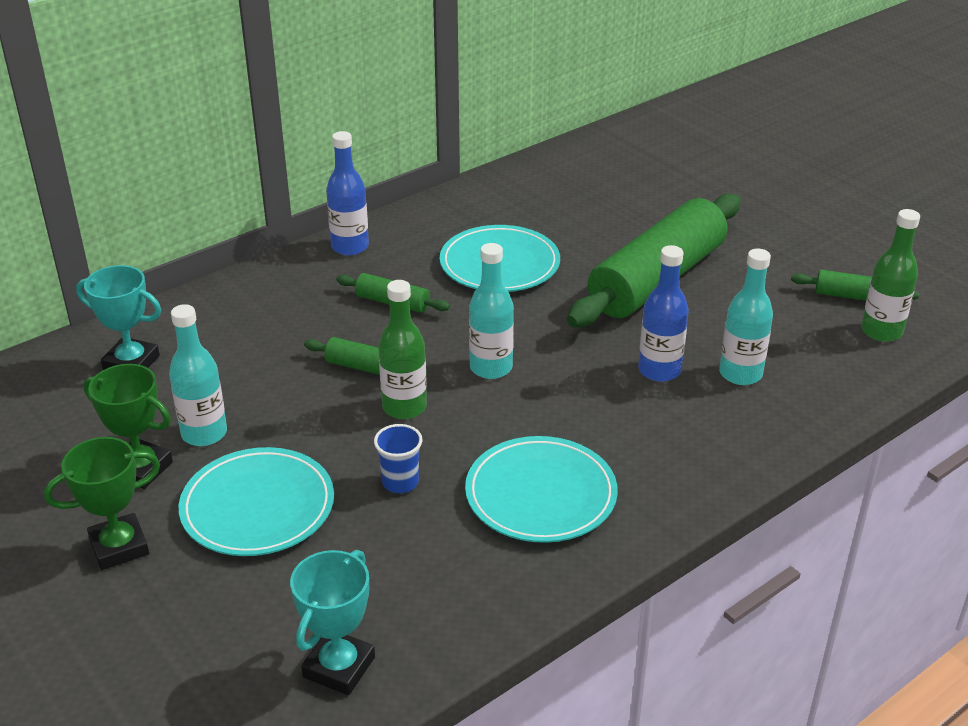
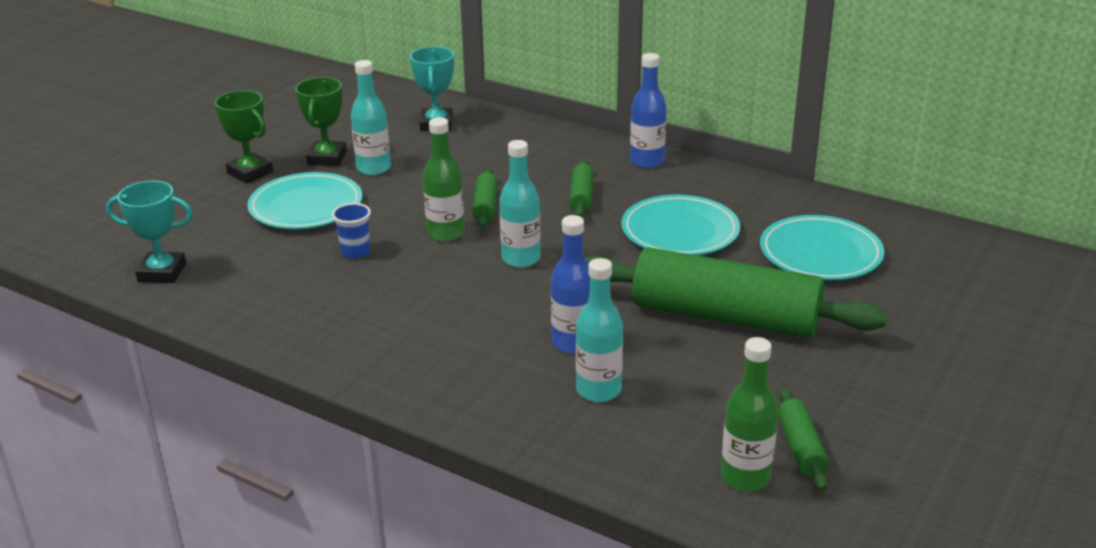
camera: 70 degrees right, 5 degrees down
(541, 494) = (368, 314): turquoise plate -> turquoise plate (820, 253)

